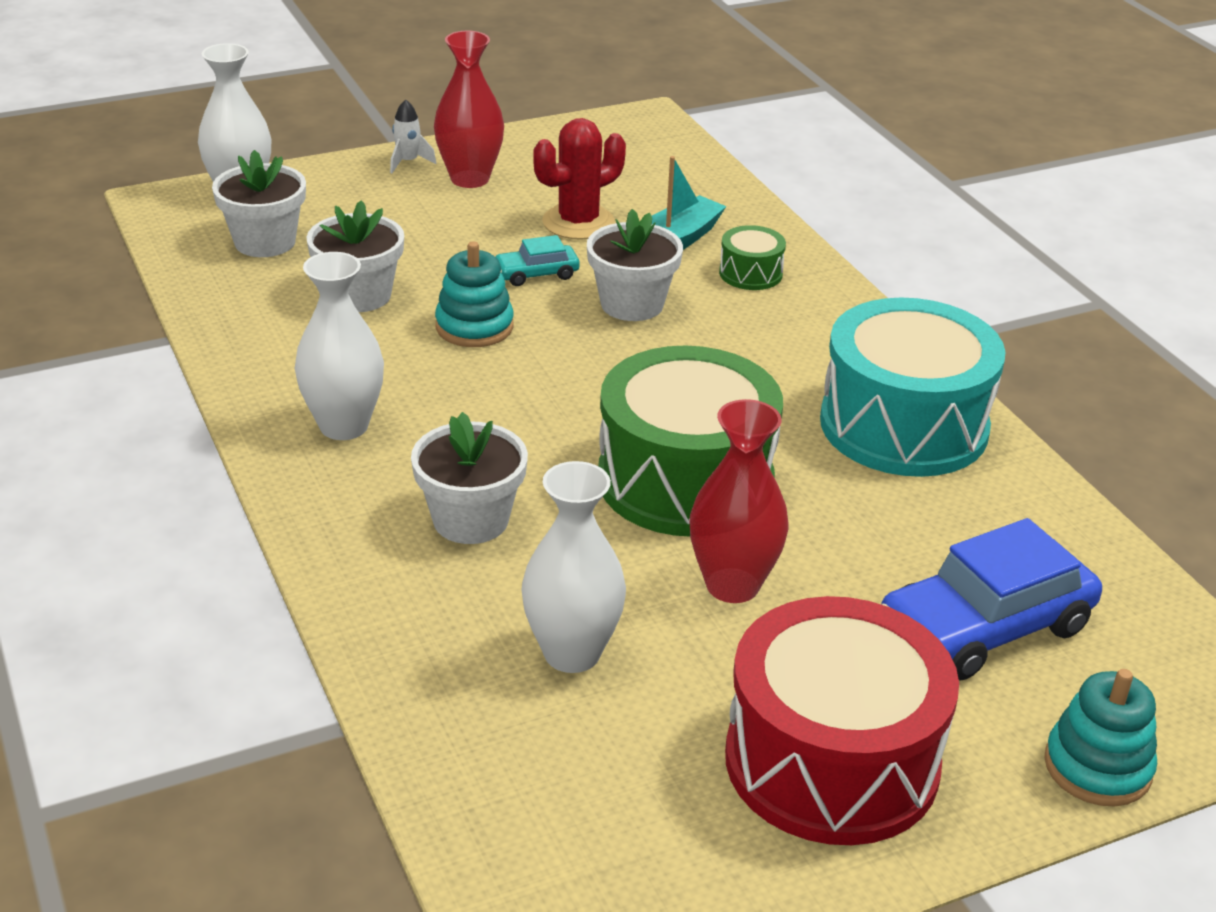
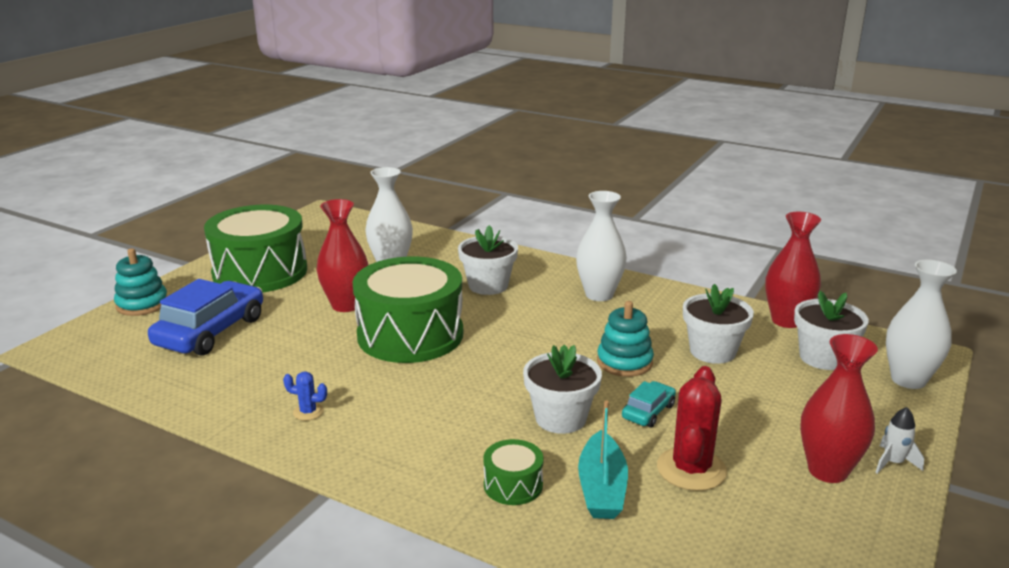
camera: 145 degrees right, 10 degrees down
(203, 289) = (786, 320): none -> red vase
(831, 761) = (260, 272): red drum -> green drum
(903, 425) = (308, 412): turquoise drum -> blue cactus

